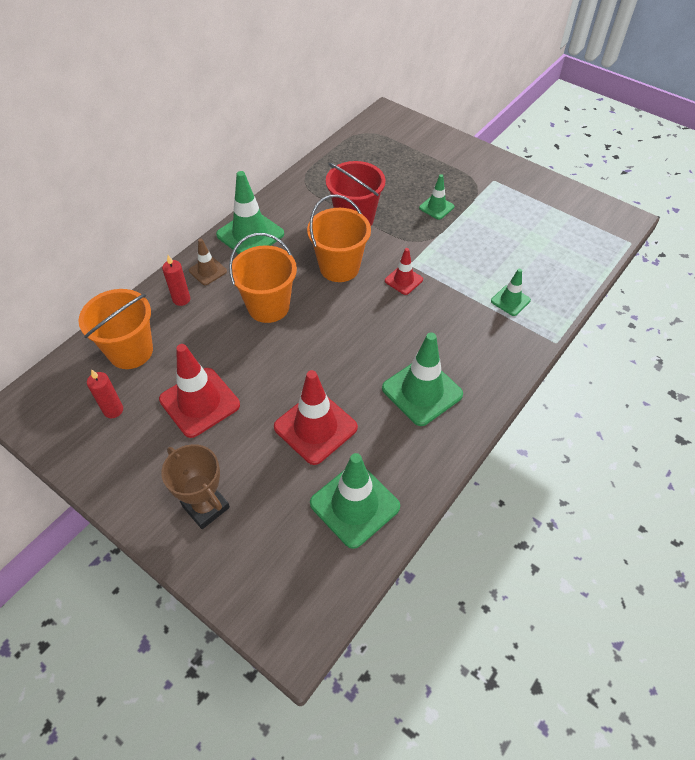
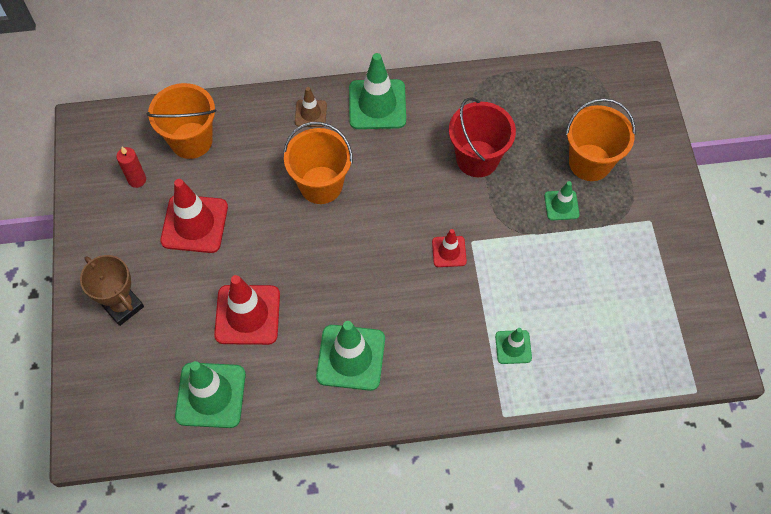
camera: 45 degrees right, 10 degrees up
(181, 299) = (267, 124): red candle -> none
(205, 507) = (122, 306): brown trophy -> brown trophy turned 45 degrees counterclockwise
(339, 267) = (412, 195): orange bucket -> orange bucket (590, 162)

